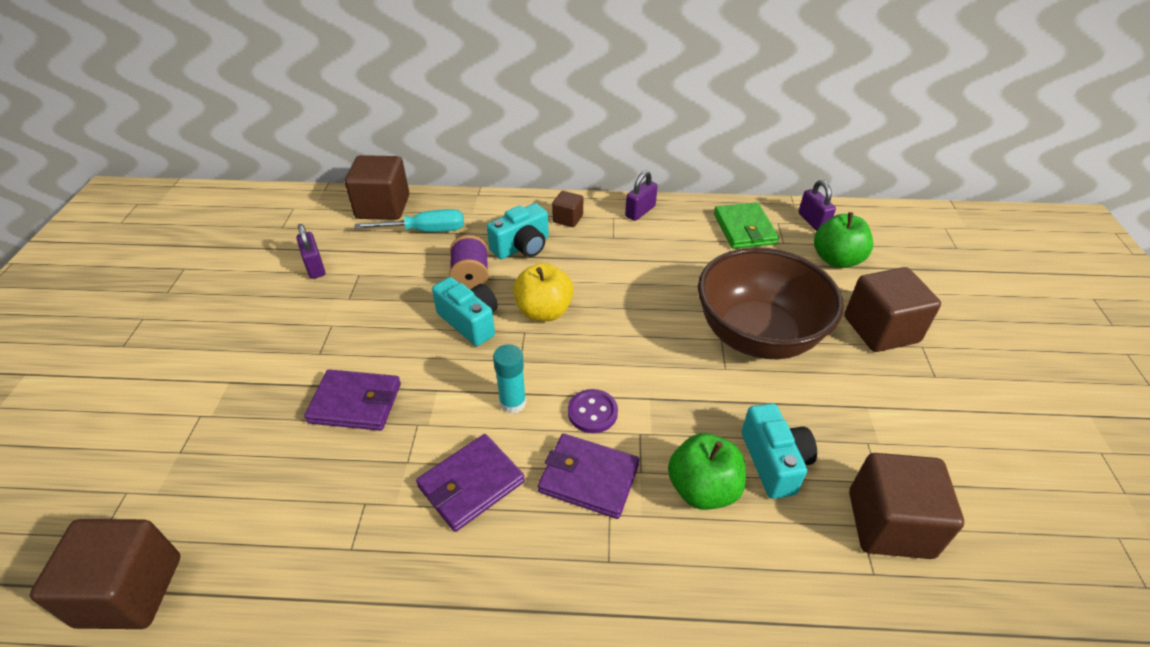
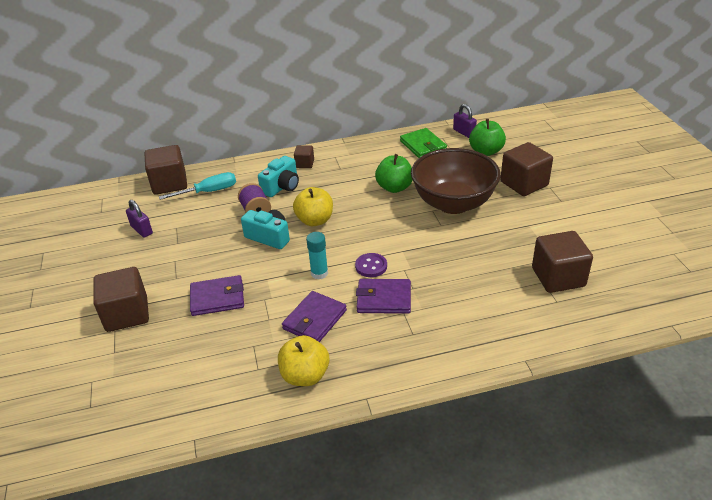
camera: 15 degrees left, 5 degrees down
(130, 591) = (130, 425): brown cube -> brown cube (127, 314)
(412, 587) = (305, 375): none -> yellow apple
(640, 211) = (351, 149): purple padlock -> none
(703, 489) = (451, 287): green apple -> green apple (394, 187)
(774, 462) = (486, 264): turquoise camera -> none

